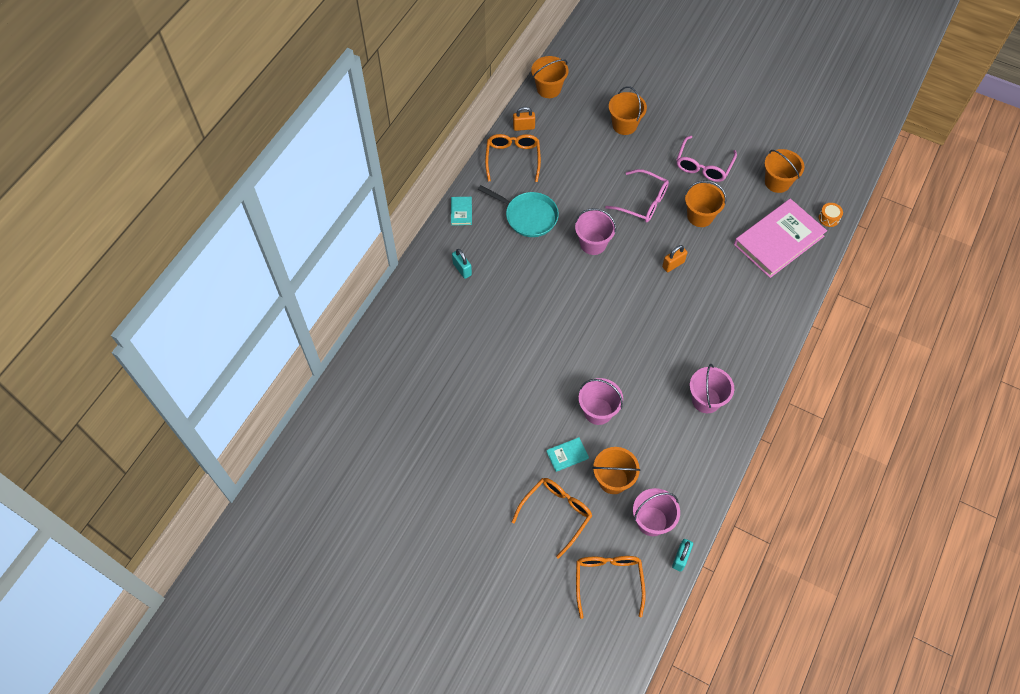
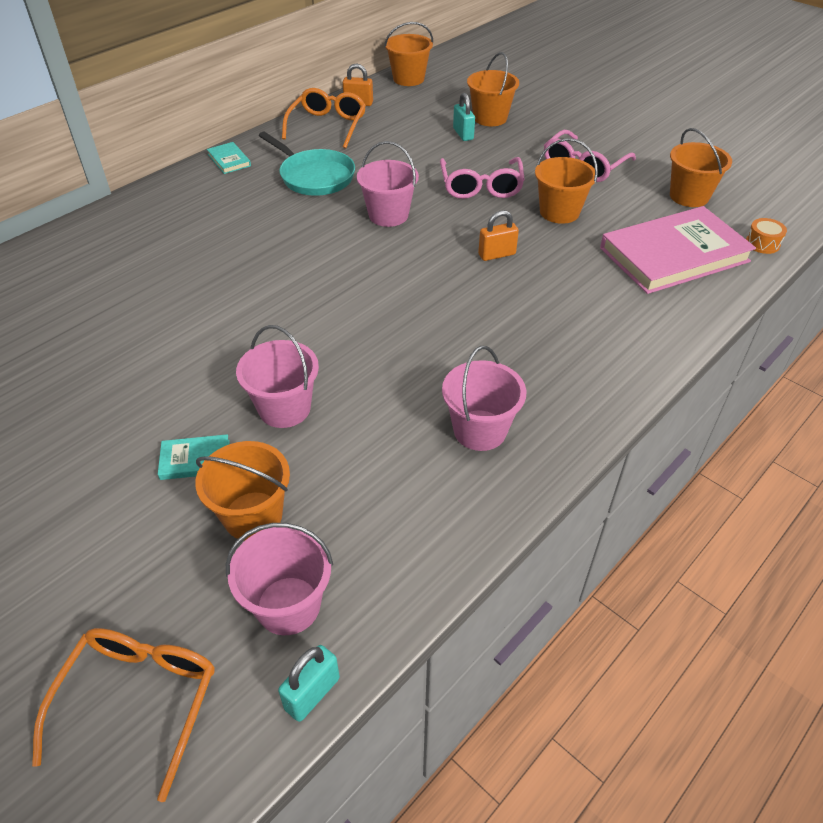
camera: 15 degrees right, 15 degrees down
(461, 212) = (229, 160): turquoise book -> turquoise book turned 45 degrees counterclockwise
(462, 269) = (190, 211): turquoise padlock -> turquoise padlock (463, 134)
(556, 513) = (118, 547): orange glasses -> none
(642, 202) = (481, 187): pink glasses -> pink glasses turned 45 degrees clockwise

